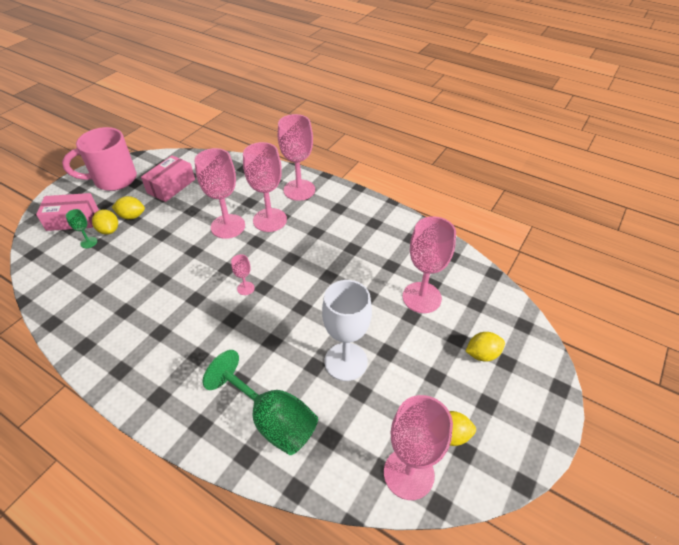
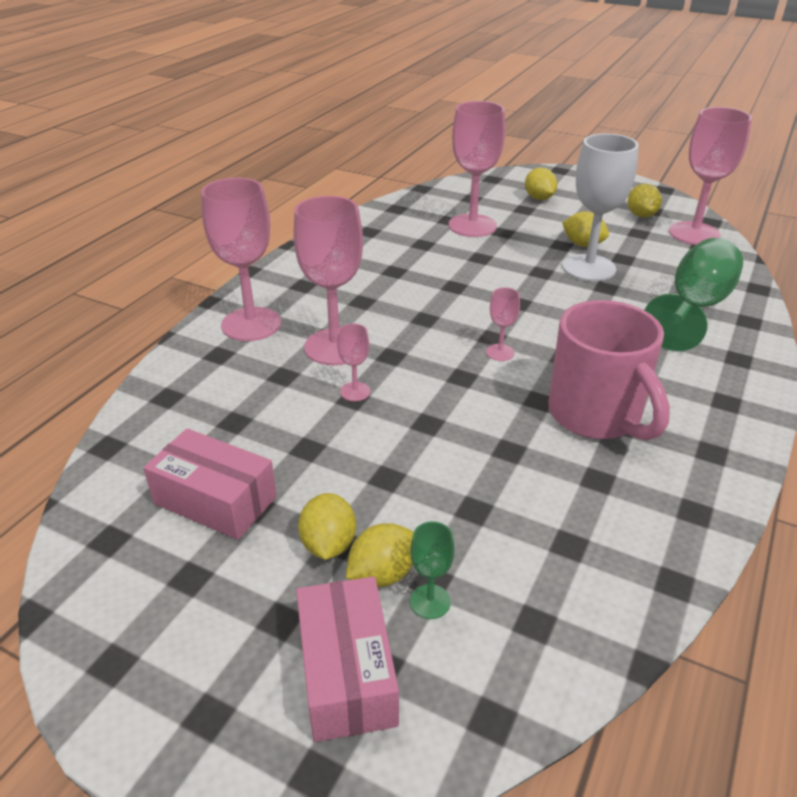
camera: 95 degrees left, 10 degrees down
(113, 180) = (166, 633): pink mug -> pink mug (596, 416)
(228, 226) = (355, 391): pink goblet -> pink goblet, size x0.45
(387, 367) = (583, 244): none -> yellow lemon

